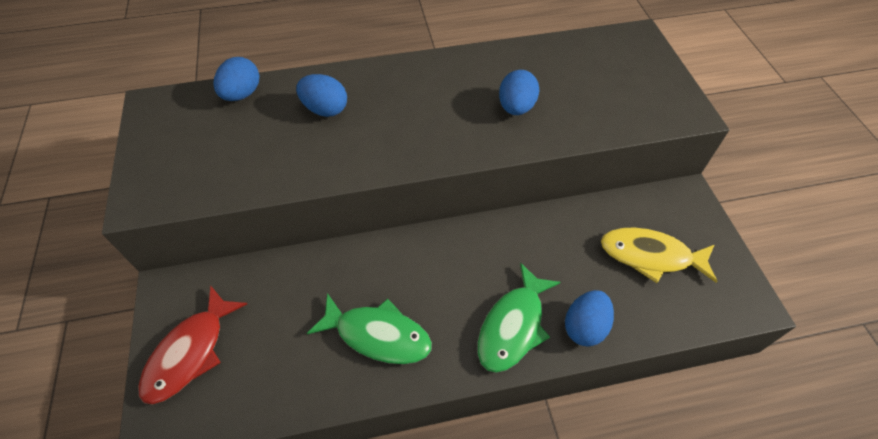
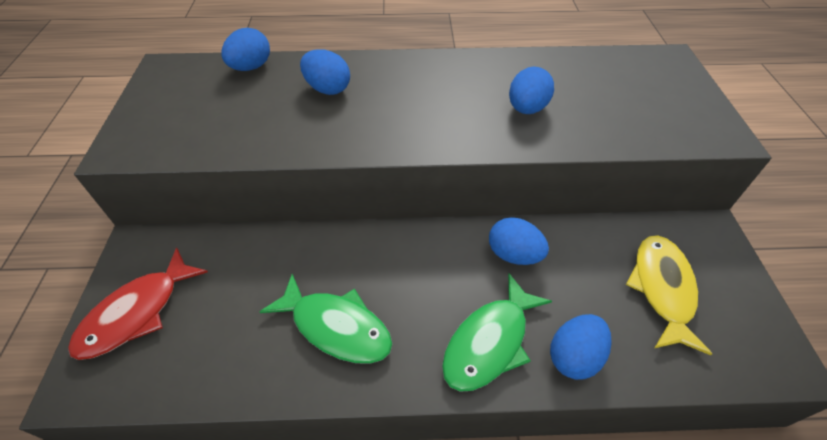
camera: 10 degrees right, 5 degrees down
(521, 244) = (513, 254): none -> blue egg
(650, 256) = (662, 289): yellow fish -> yellow fish turned 75 degrees clockwise

